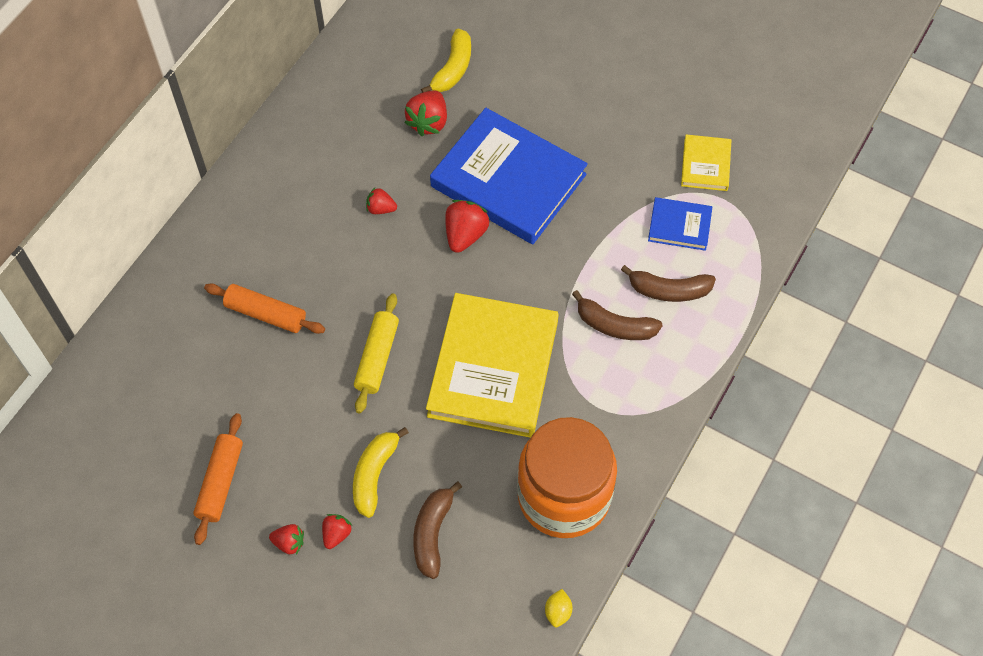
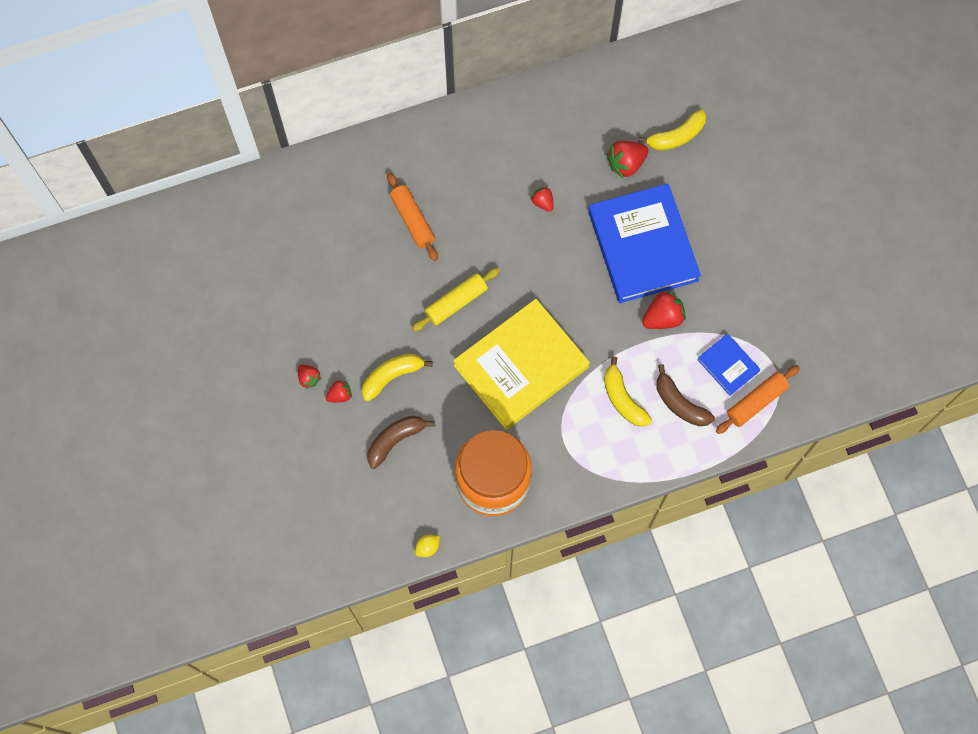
camera: 40 degrees right, 10 degrees up
(220, 482) = (300, 309): orange rolling pin -> orange rolling pin (756, 402)
(465, 234) = (581, 262): red strawberry -> red strawberry (662, 317)
(614, 325) = (622, 399): brown banana -> yellow banana
(705, 165) = (786, 337): yellow book -> none

